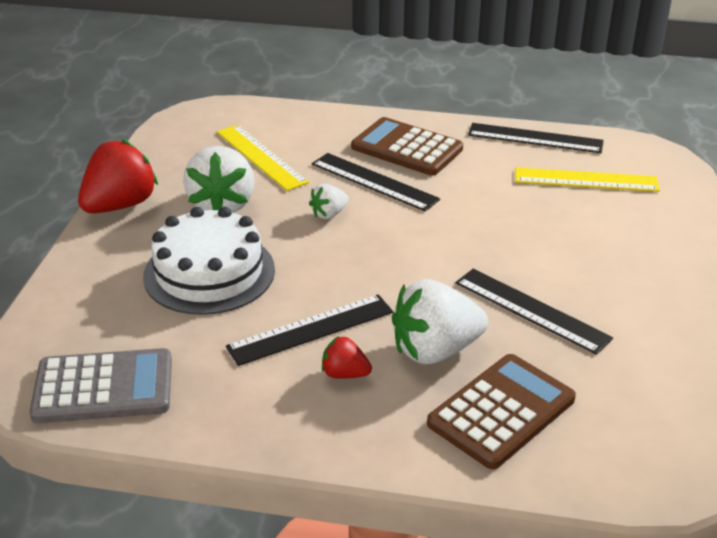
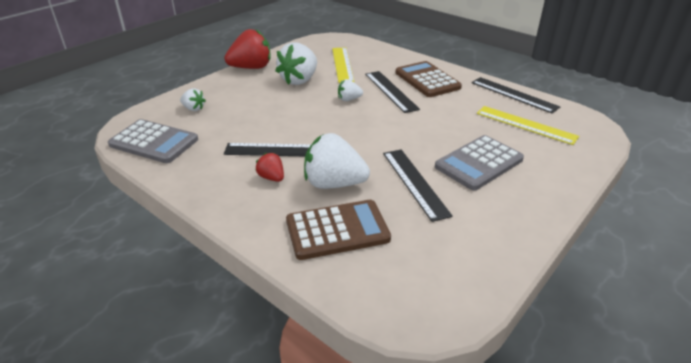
camera: 30 degrees right, 0 degrees up
(104, 308) = (193, 109): none -> white strawberry
(209, 272) = (258, 108): white cake -> none
(580, 254) = (479, 163): none -> grey calculator

